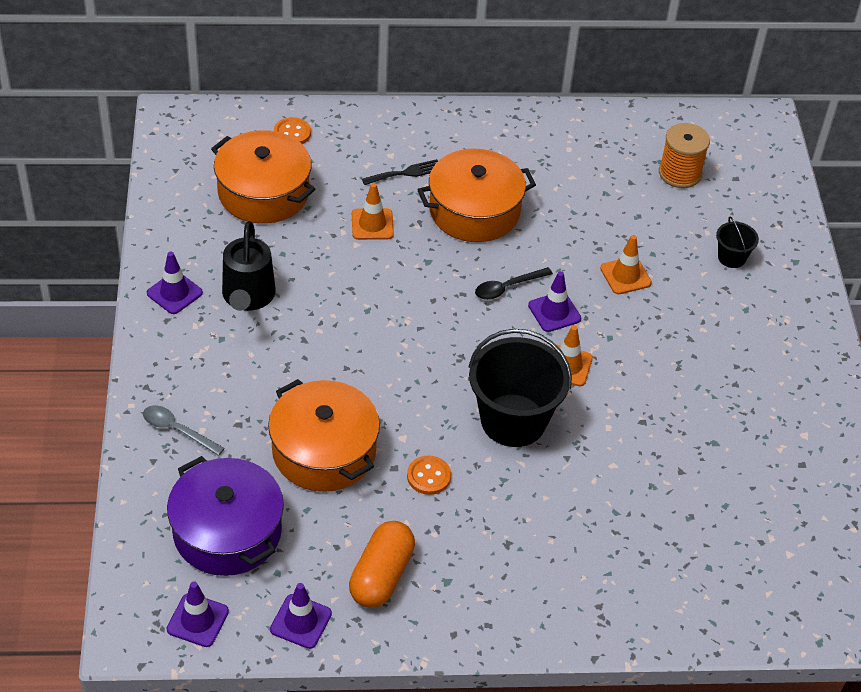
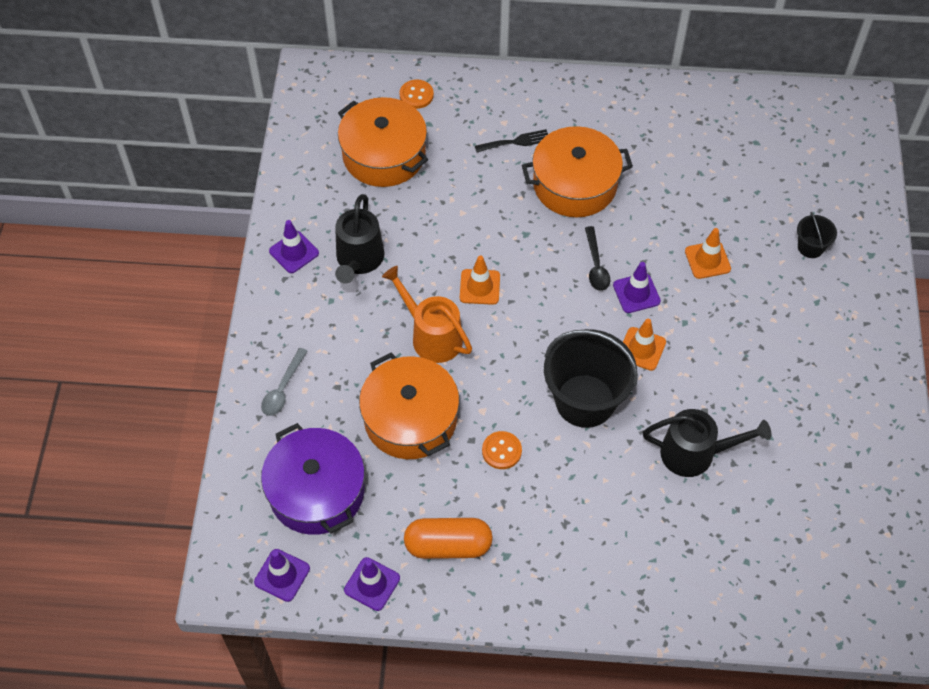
camera: 10 degrees right, 10 degrees up
(177, 430) = (283, 388): grey spoon -> grey spoon turned 105 degrees counterclockwise
(338, 367) = (432, 336): none -> orange watering can
(372, 224) = (479, 193): orange traffic cone -> orange traffic cone (479, 287)
(381, 575) = (448, 545): orange capsule -> orange capsule turned 60 degrees clockwise
(507, 287) = (596, 265): black spoon -> black spoon turned 75 degrees counterclockwise
(638, 464) = (695, 453): none -> black watering can
(680, 173) = (773, 156): orange spool -> none

